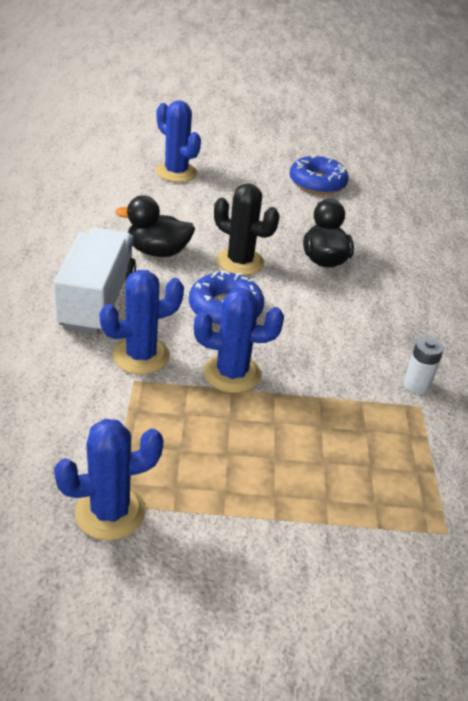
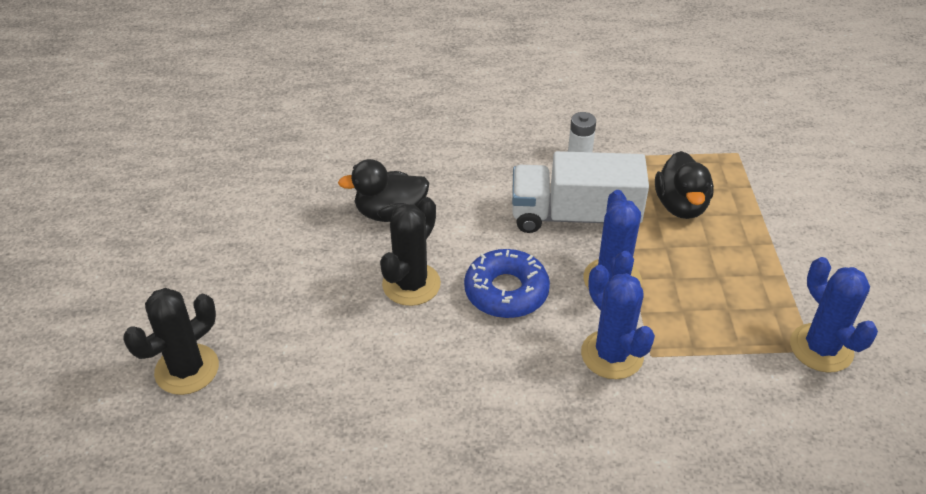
camera: 90 degrees left, 5 degrees up
(98, 301) = (527, 410): white truck -> white truck (574, 216)
(157, 252) = (407, 365): black duck -> black duck (681, 206)
(176, 172) = (187, 369): blue cactus -> black cactus
(317, 183) = (207, 218): blue donut -> none

